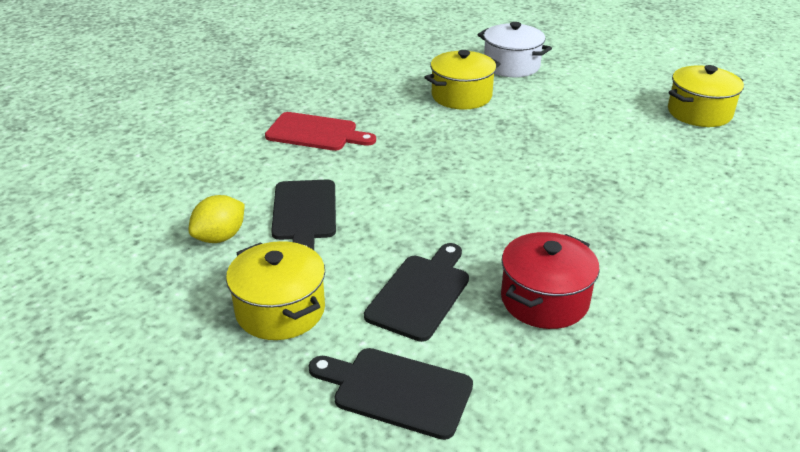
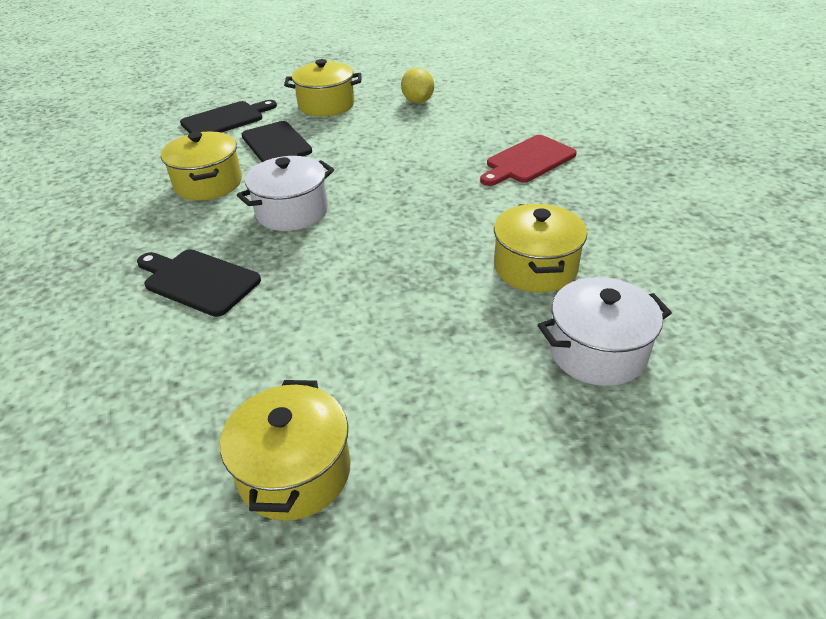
camera: 125 degrees right, 5 degrees up
(304, 213) = (410, 130): black cutting board -> black cutting board (198, 281)
(521, 217) = (292, 211): none -> white pot
(544, 300) = (208, 183): red pot -> yellow pot

